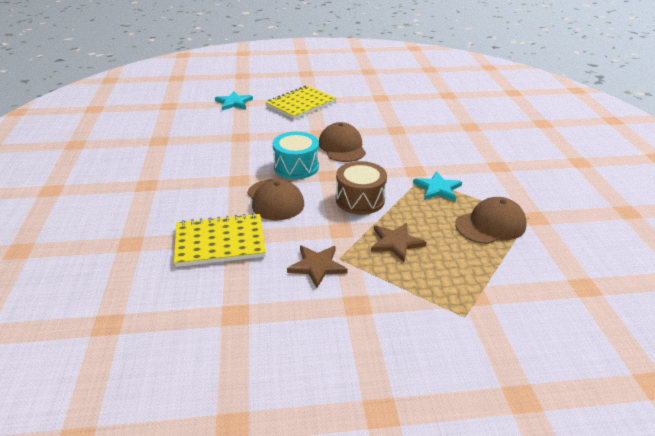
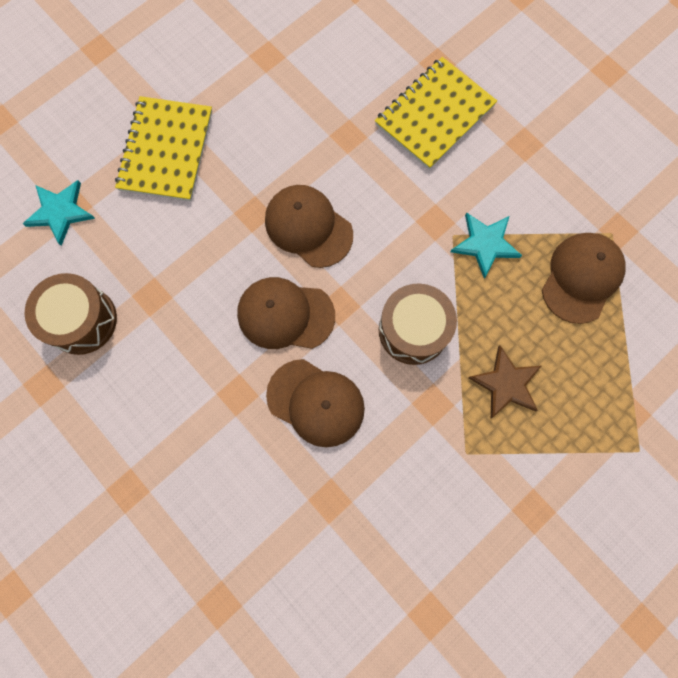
camera: 35 degrees left, 40 degrees up
(201, 131) = (82, 320): none -> brown drum
(220, 242) = (319, 524): yellow notebook -> yellow notebook (434, 115)
(296, 167) = (285, 315): turquoise drum -> brown cap
(317, 266) = (454, 484): brown star -> none

